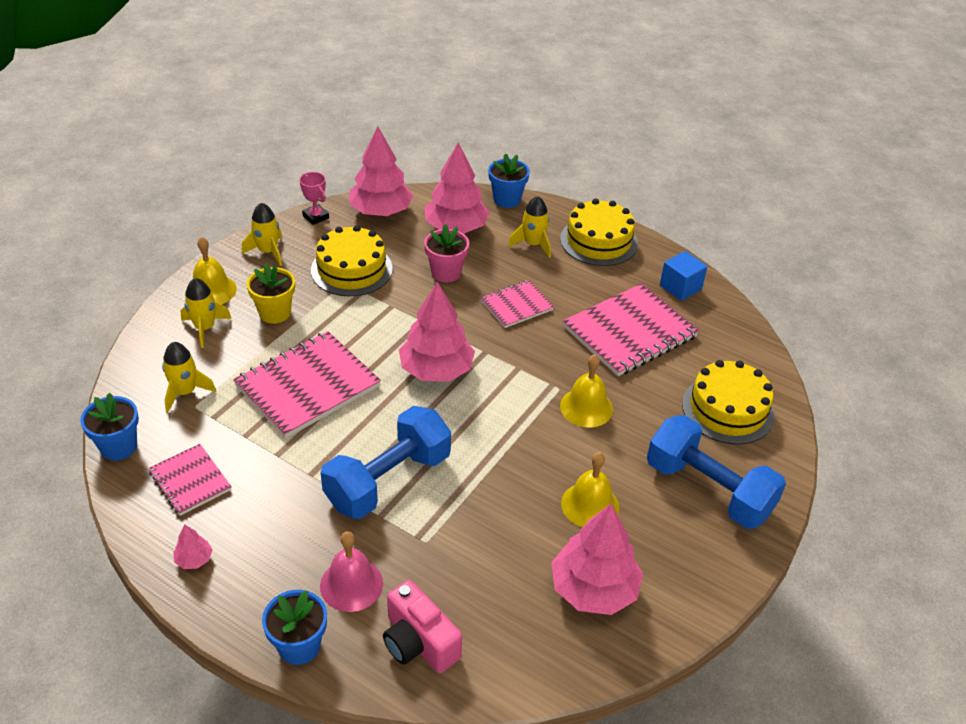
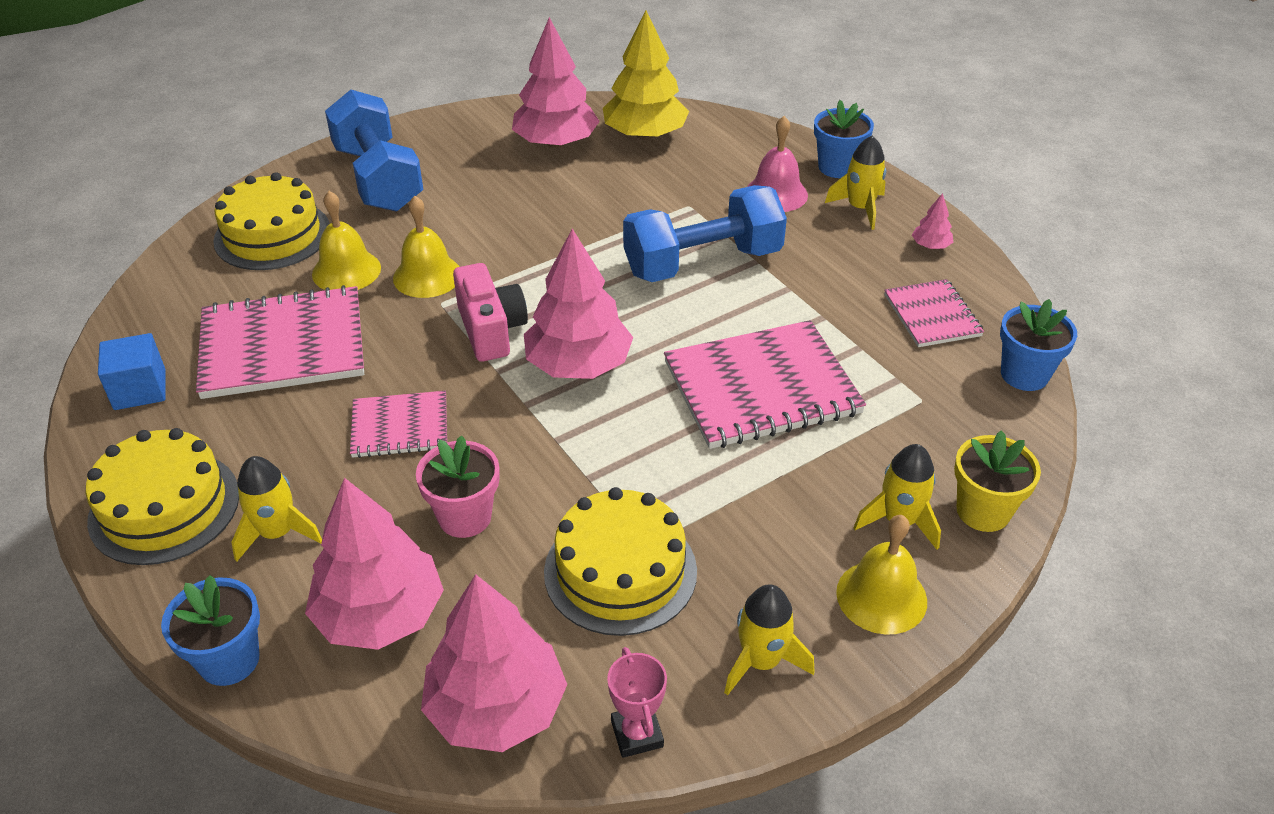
camera: 155 degrees left, 0 degrees up
(185, 392) = (935, 423): yellow rocket -> yellow rocket (860, 208)
(275, 313) = (779, 518): yellow flower pot -> yellow flower pot (983, 511)
(418, 642) = (731, 147): pink camera -> pink camera (491, 330)
(515, 632) = (645, 135): none -> yellow tree
(590, 505) = (506, 195): yellow bell -> yellow bell (346, 271)

